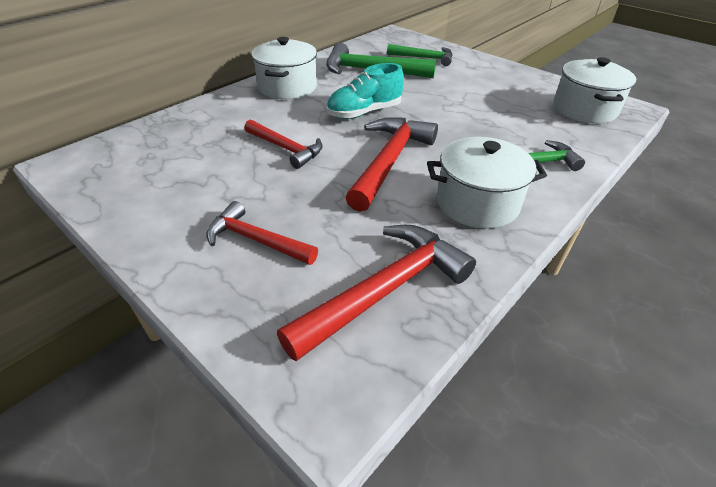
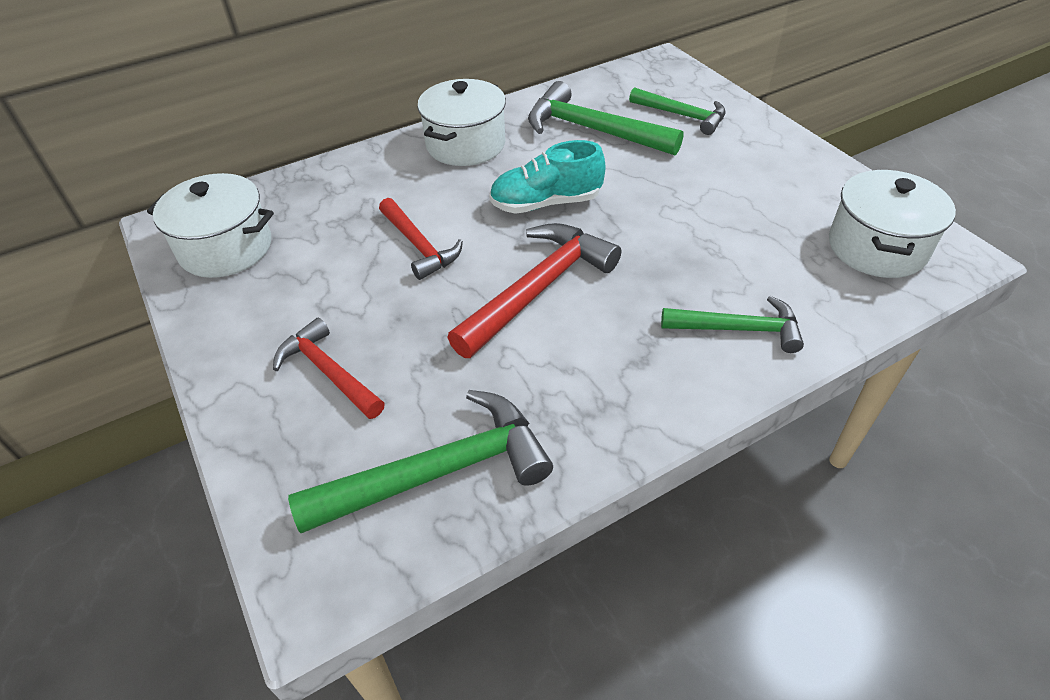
camera: 20 degrees right, 5 degrees up
(384, 290) = (438, 472): red hammer -> green hammer
(477, 203) = (618, 375): white pot -> white pot (226, 248)

